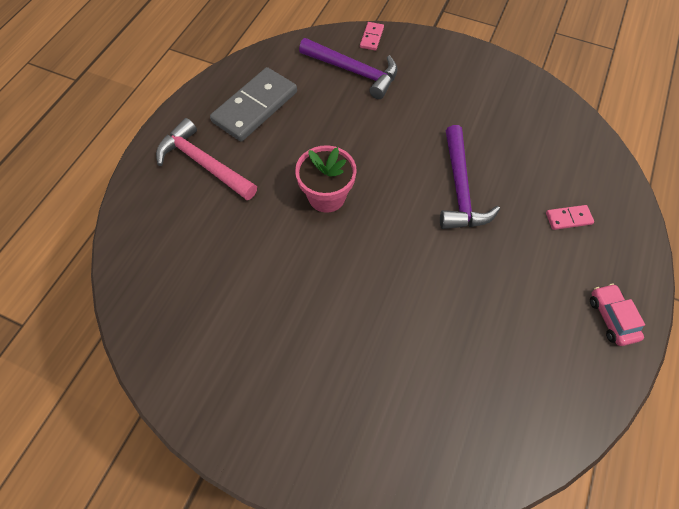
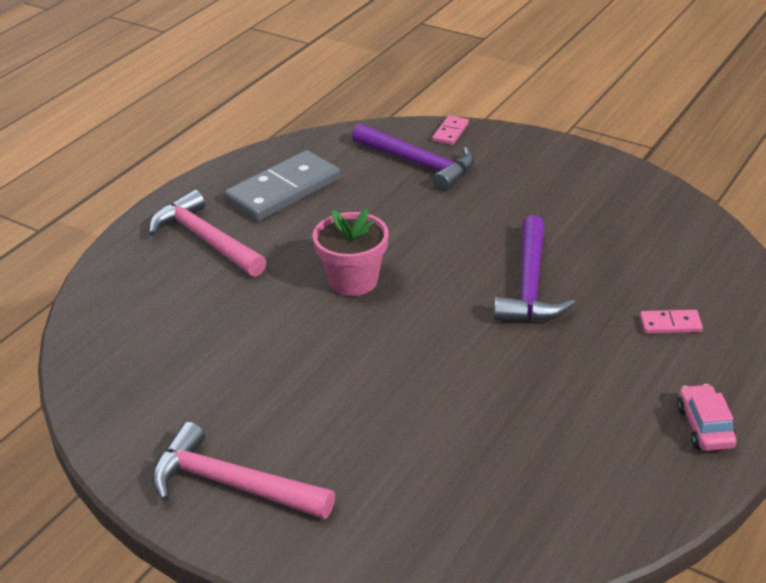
camera: 10 degrees right, 25 degrees down
(273, 418) = (232, 484): none -> pink hammer

